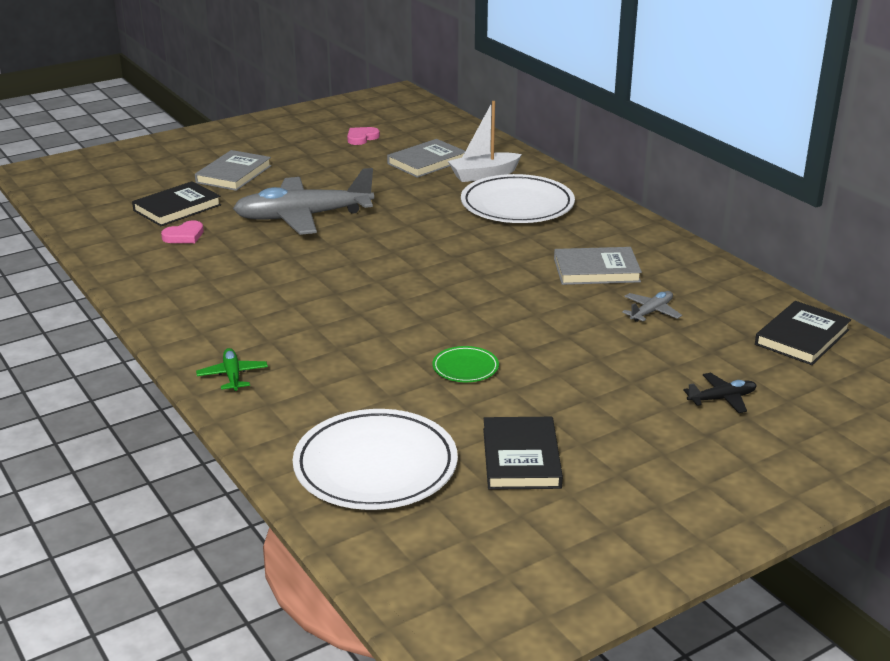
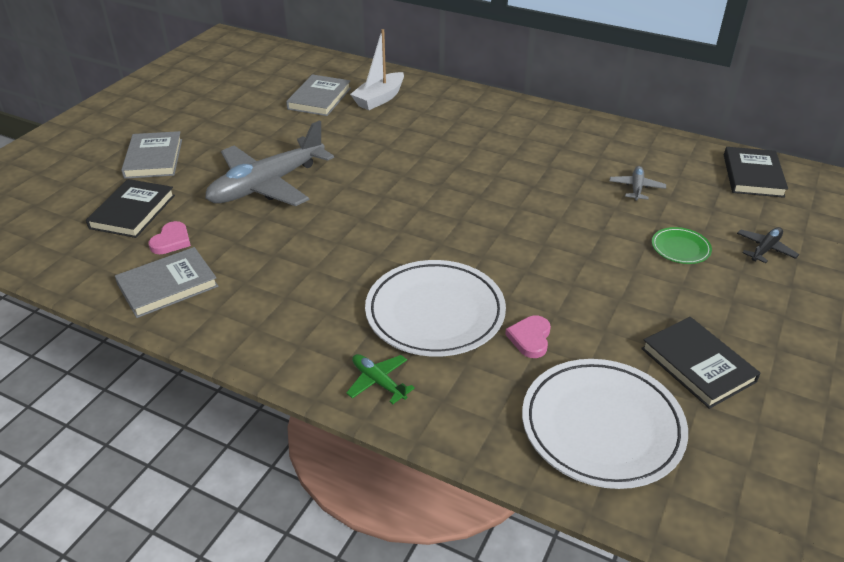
camera: 30 degrees left, 10 degrees up
(361, 138) = (237, 89): pink heart -> pink heart (530, 338)
(465, 368) = (563, 292): green plate -> green plate (680, 248)
(517, 205) = (436, 120): white plate -> white plate (435, 313)
(596, 270) = (558, 163): grey book -> grey book (167, 285)

